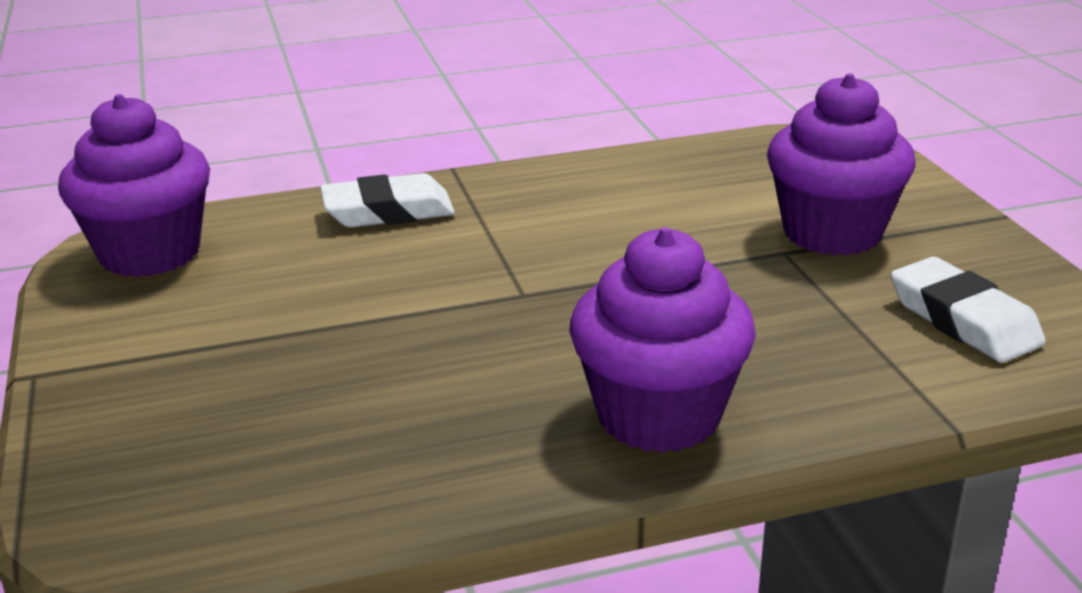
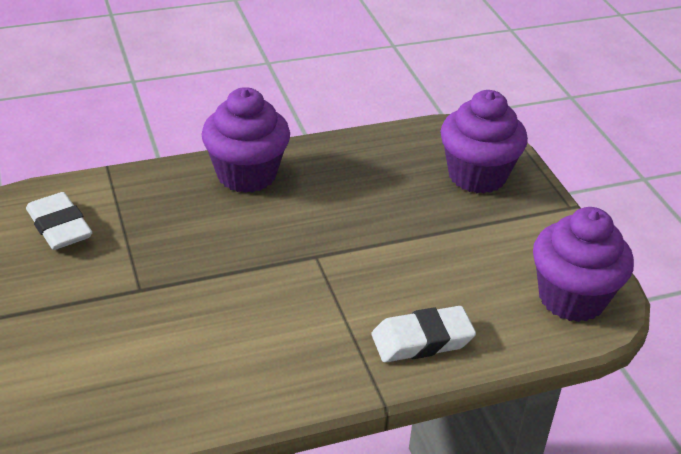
camera: 175 degrees right, 10 degrees up
(832, 232) = (98, 306): purple cupcake -> purple cupcake (477, 175)

